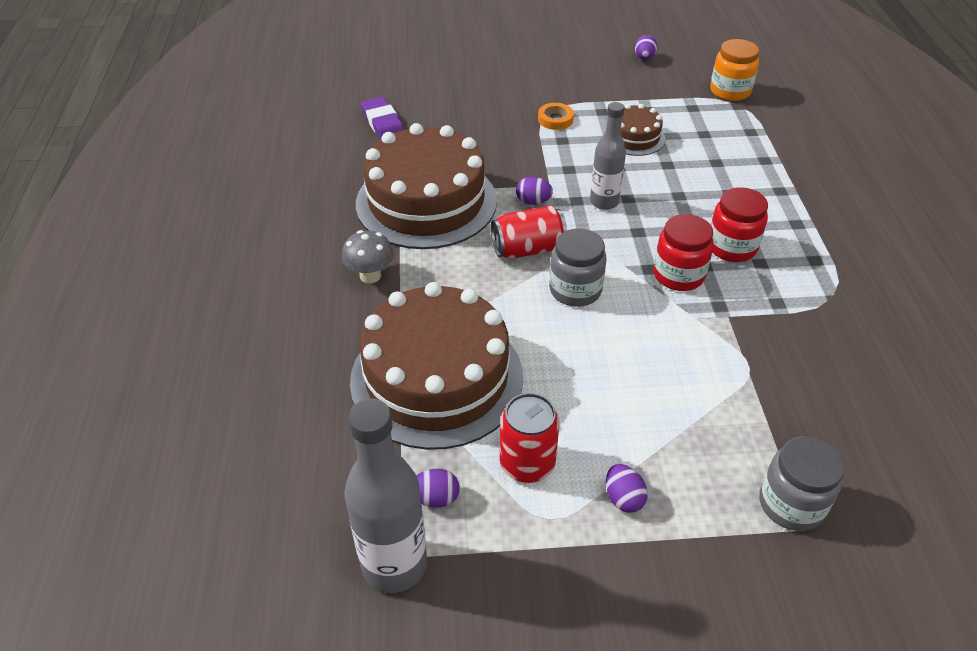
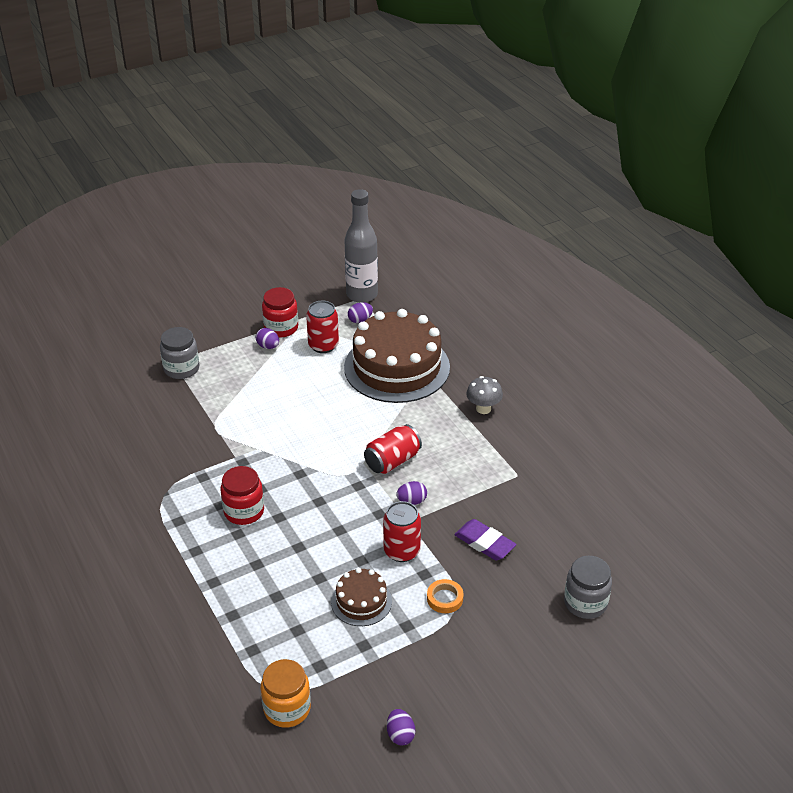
camera: 155 degrees right, 5 degrees down
(383, 123) = (591, 537): purple eraser -> purple eraser (484, 543)
(426, 202) = (491, 473): brown cake -> none
(572, 163) = (402, 551): none -> red can
(575, 290) = (344, 442): grey jar -> grey jar (585, 603)
(604, 202) = (356, 519): grey bottle -> none
(678, 275) = (277, 476): red jar -> red jar (281, 328)

